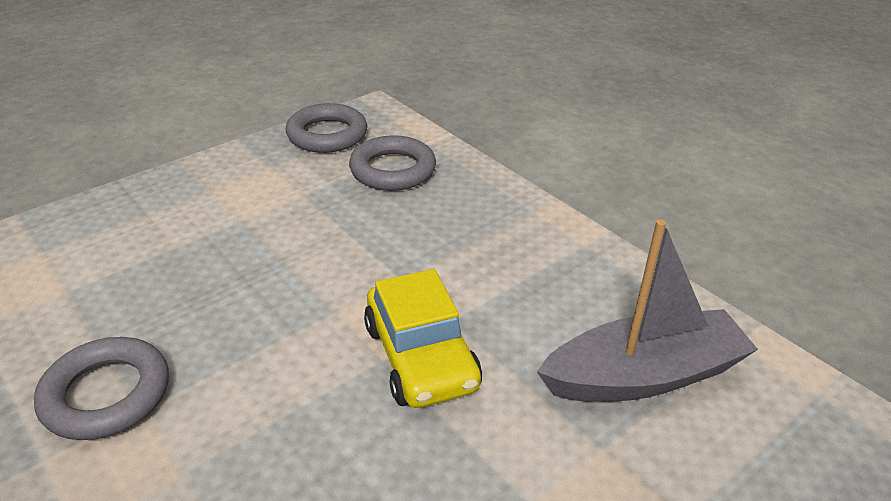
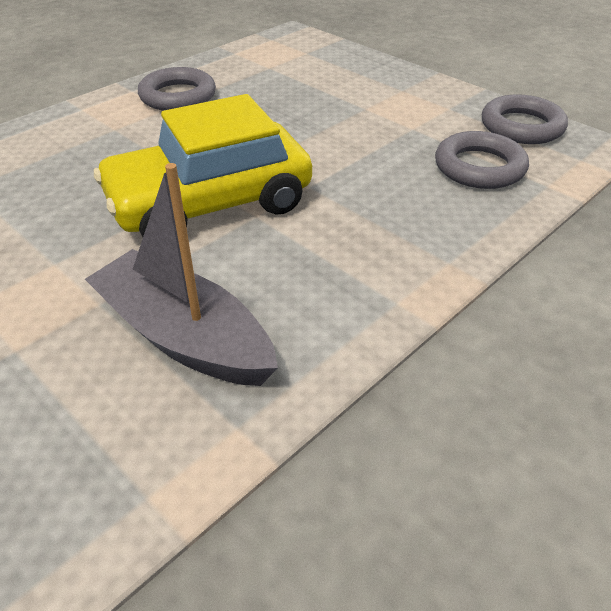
camera: 85 degrees right, 5 degrees up
(420, 357) = (209, 203): yellow car -> yellow car, size x1.51
(644, 375) = (184, 336): grey boat -> grey boat turned 150 degrees clockwise

